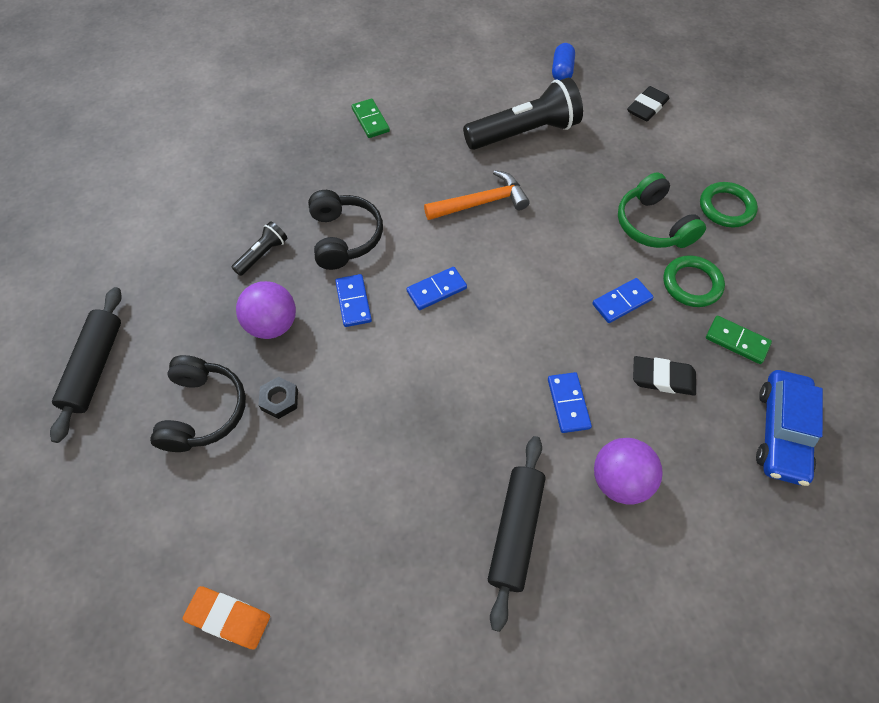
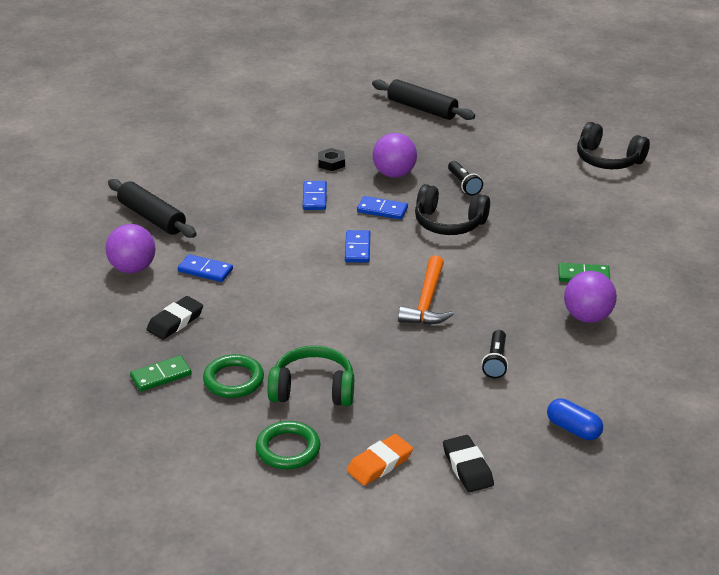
camera: 120 degrees right, 25 degrees down
(203, 411) = (351, 136): black headphones -> black headphones (608, 160)
(229, 618) = (216, 120): orange eraser -> orange eraser (380, 464)
(427, 102) = (587, 317): none -> purple ball
(524, 132) = (496, 362): black flashlight -> black flashlight, size x0.47
(621, 302) = (256, 333): blue domino -> blue domino (315, 197)
(781, 432) = (76, 356): blue car -> none

